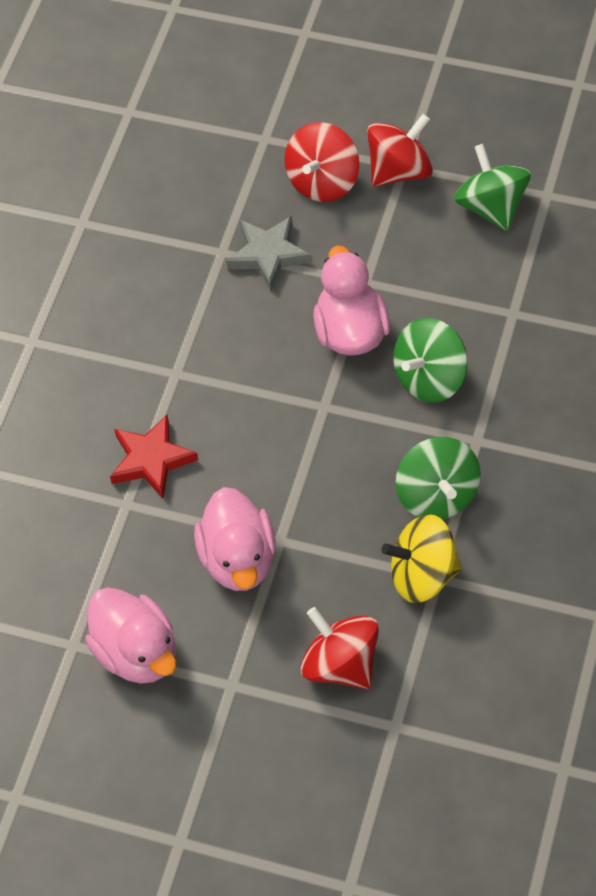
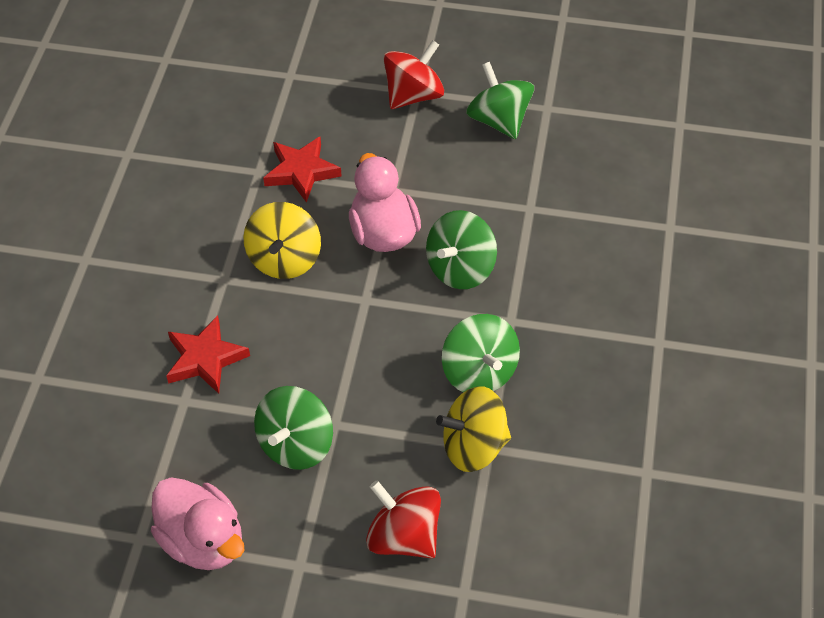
camera: 10 degrees left, 5 degrees down
(238, 559) = (296, 444): pink duck -> green spinning top
(242, 355) = (284, 259): none -> yellow spinning top
(268, 255) = (301, 172): grey star -> red star
(323, 181) = (345, 108): red spinning top -> none

